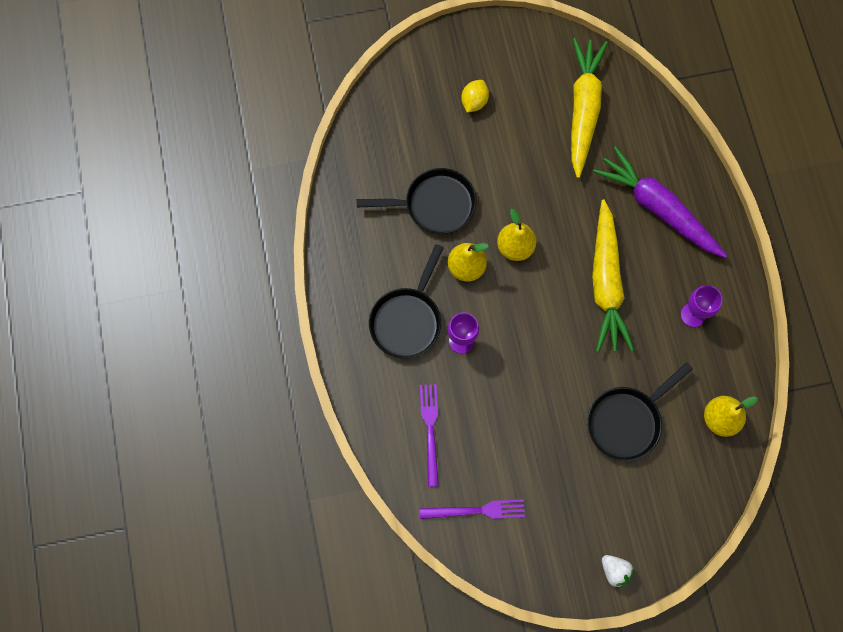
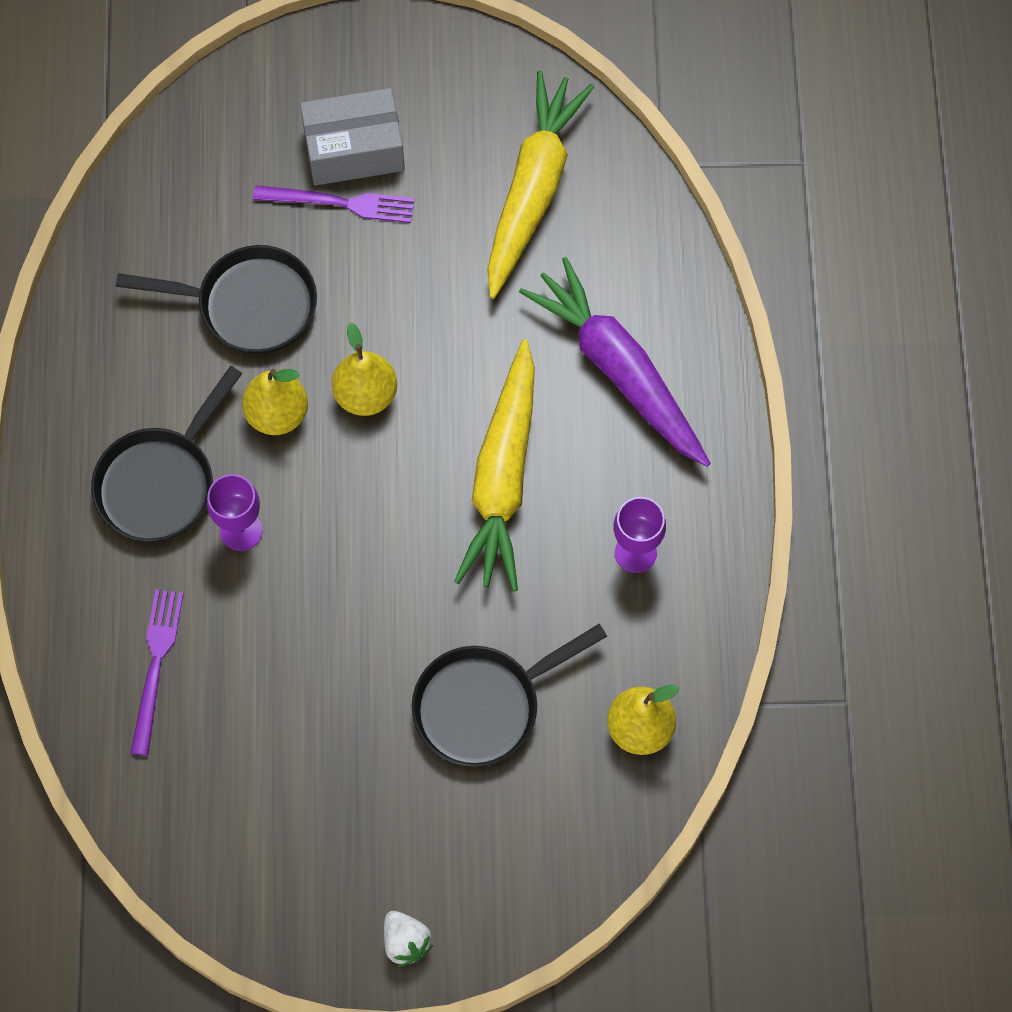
camera: 10 degrees right, 5 degrees down
(474, 102) = (354, 149): yellow lemon -> grey box
(476, 510) = (201, 806): purple fork -> purple fork (340, 203)

